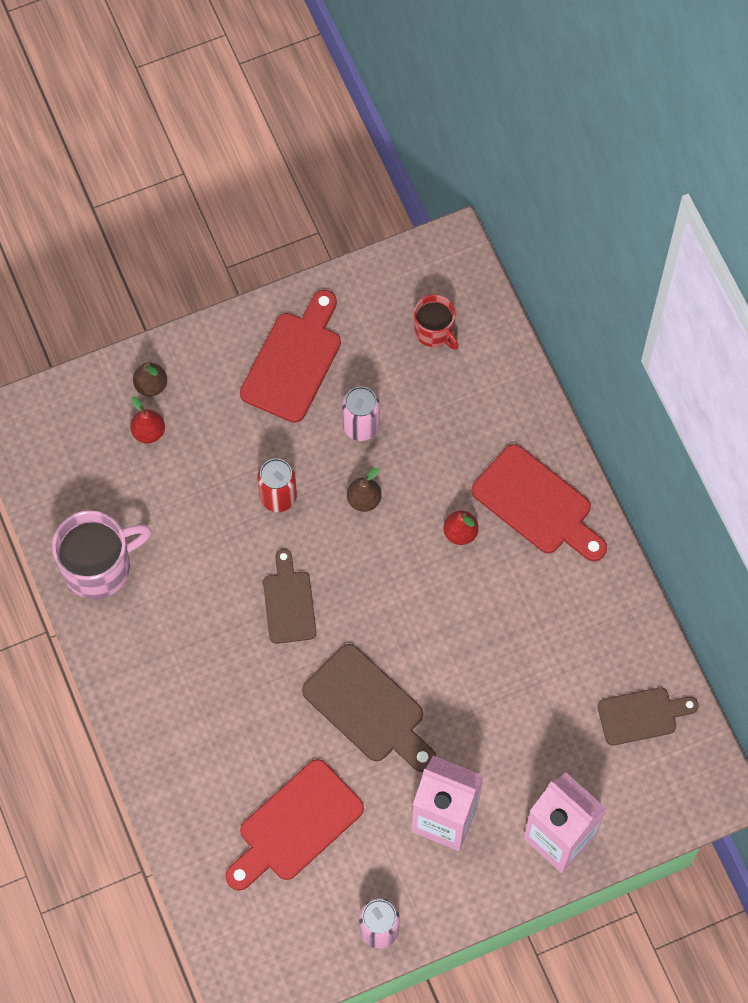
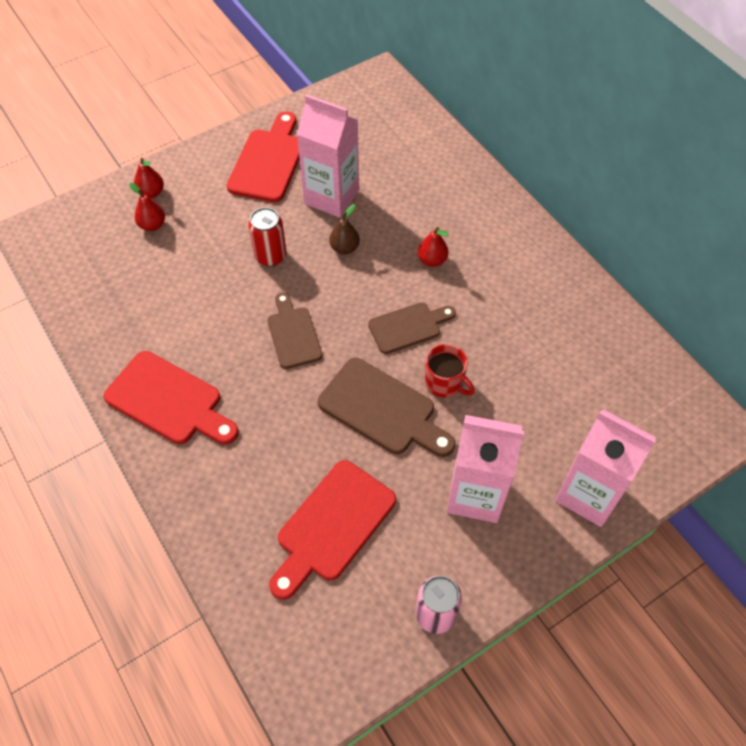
camera: 10 degrees left, 10 degrees down
(99, 567) = (117, 331): pink mug -> none
(151, 385) = (151, 193): brown pear -> red pear
(361, 426) = (331, 197): pink can -> pink carton
(434, 331) = (378, 128): red mug -> red mug (445, 383)
(537, 504) = (491, 231): red cutting board -> red cutting board (169, 401)
(642, 715) = (630, 377): brown cutting board -> brown cutting board (408, 327)

